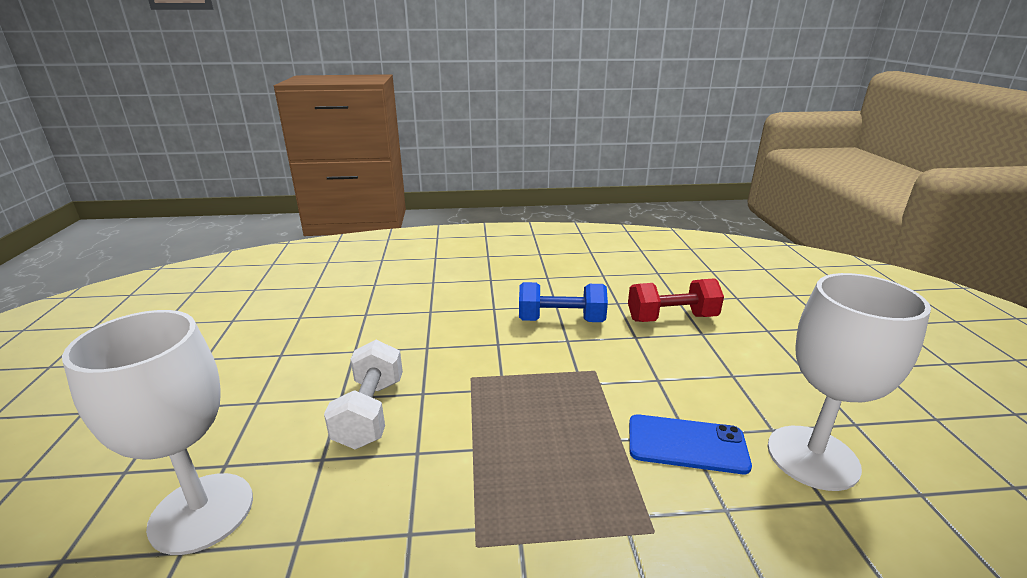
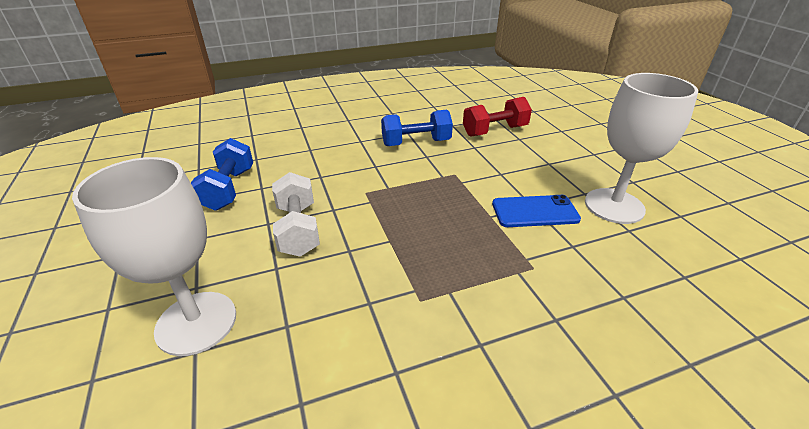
camera: 15 degrees left, 10 degrees up
(319, 347) = (228, 189): none -> blue dumbbell

